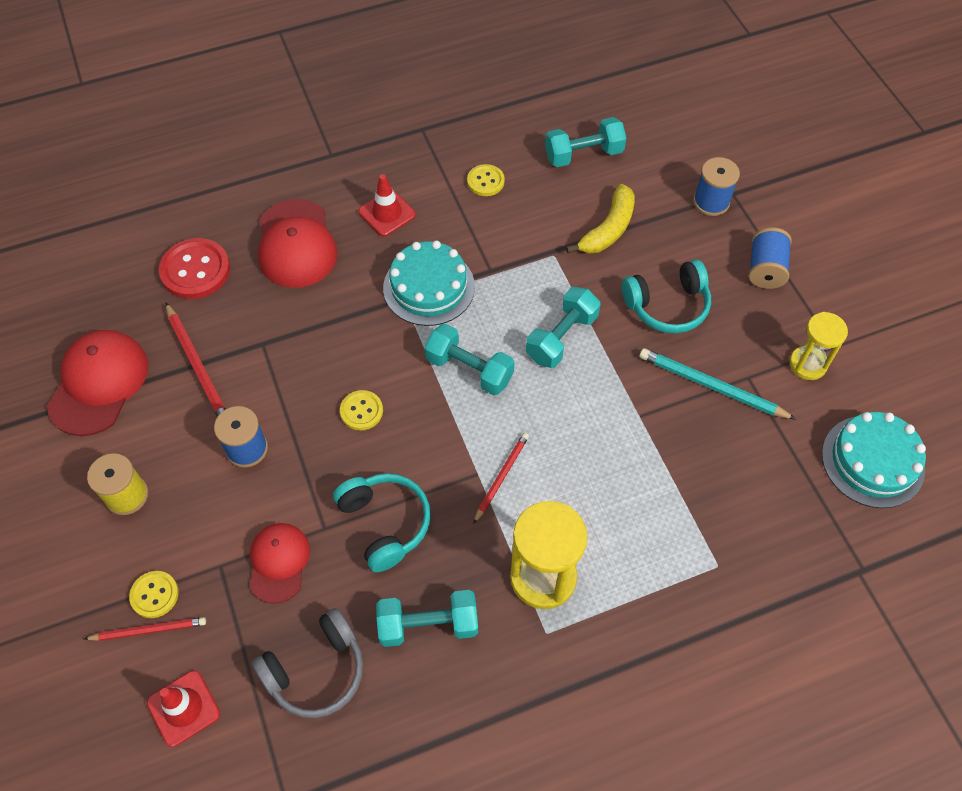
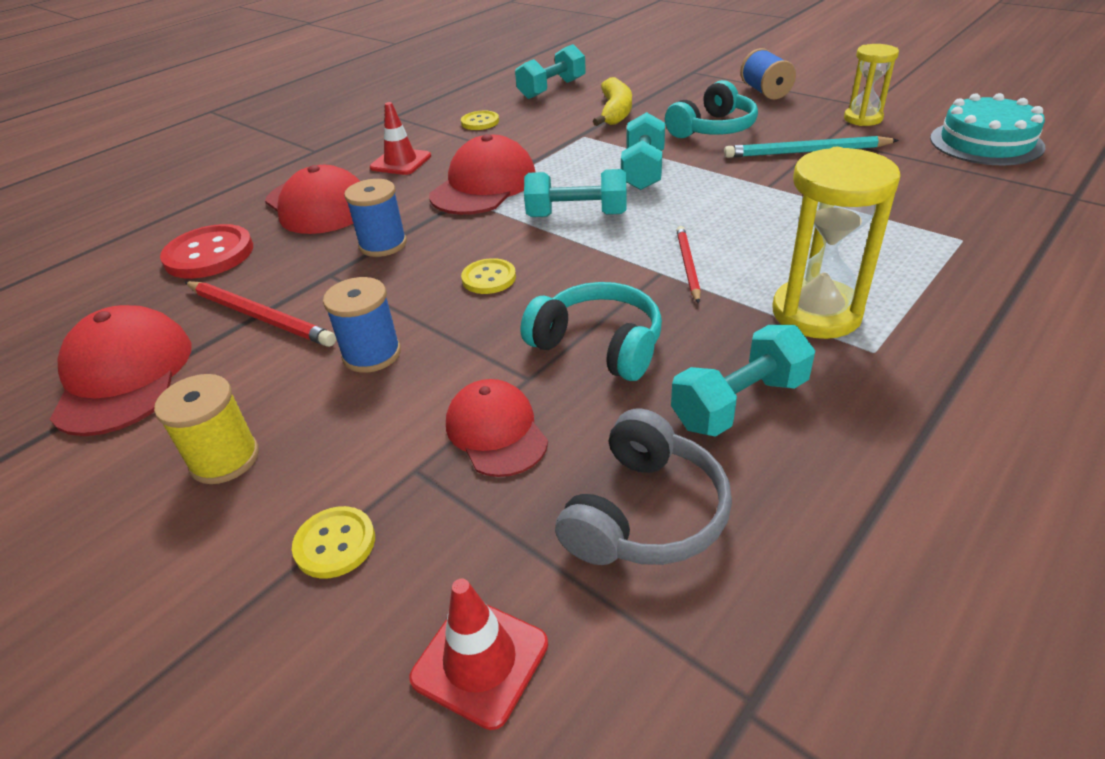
camera: 25 degrees left, 20 degrees down
(149, 630) = (352, 589): red pencil -> none
(429, 287) = (484, 185): turquoise cake -> red cap
(711, 202) = (681, 79): blue spool -> blue spool (383, 244)

